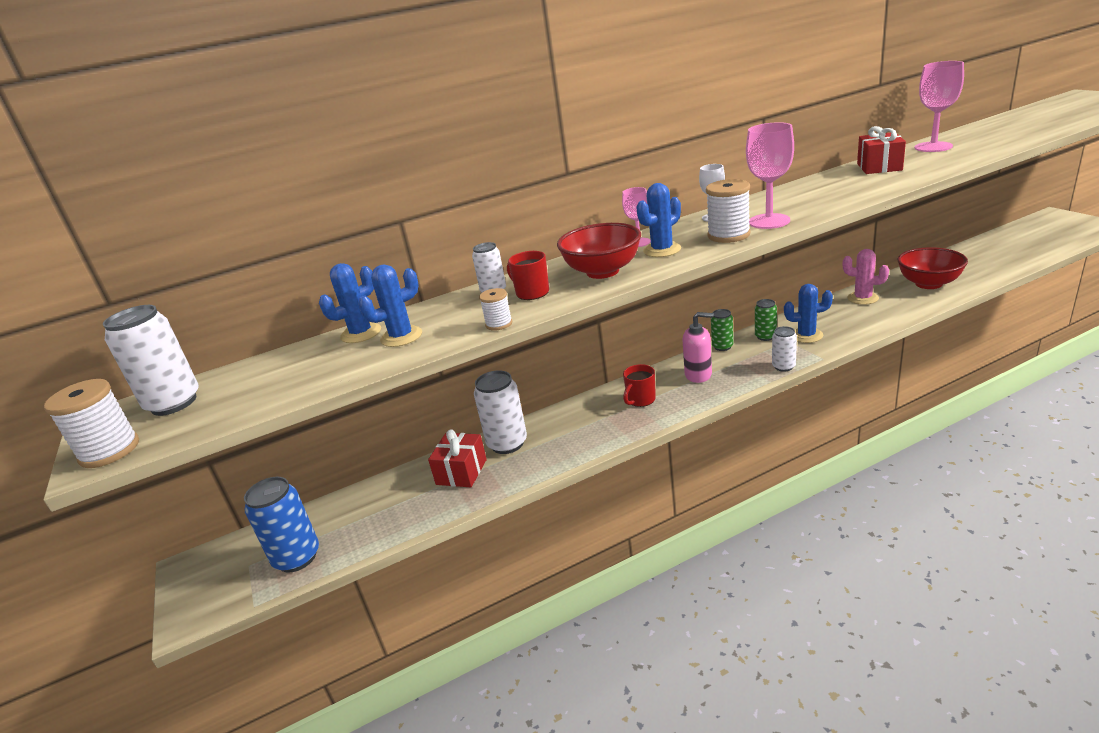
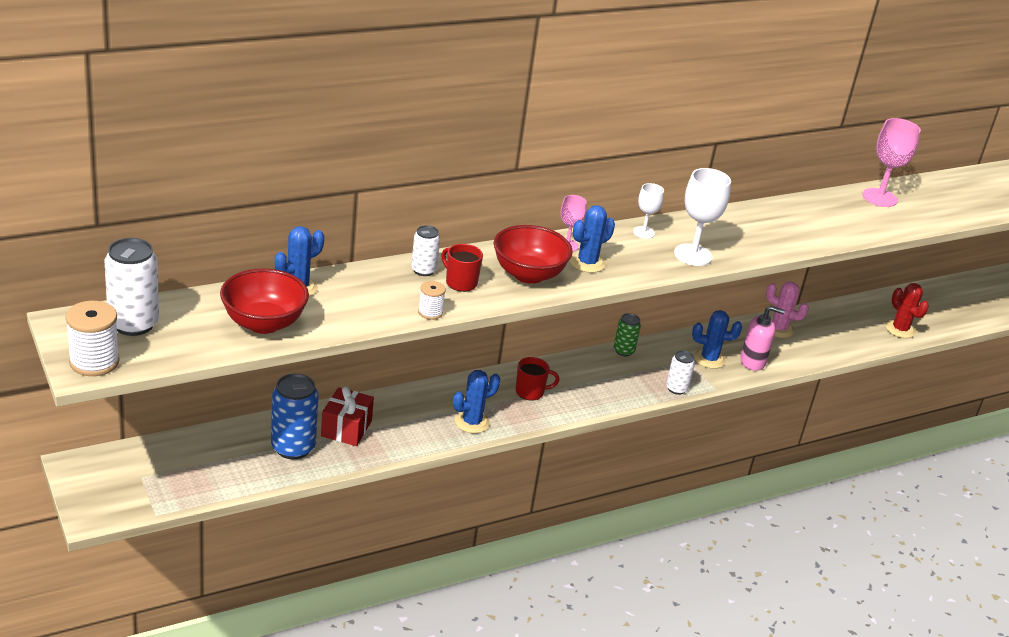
camera: 10 degrees left, 5 degrees up
(297, 557) = (189, 479): blue can -> blue can (293, 447)
(401, 337) = (339, 303): blue cactus -> blue cactus (472, 422)
(507, 443) = (392, 409): white can -> none
(640, 400) = (530, 392): red mug -> red mug turned 135 degrees counterclockwise
(698, 375) = (592, 377): pink soap dispenser -> pink soap dispenser (753, 362)
(728, 235) = (652, 262): white spool -> none
(765, 336) = (669, 350): green can -> none
(769, 221) = (693, 255): pink goblet -> white goblet
(879, 167) = (818, 210): red gift -> none
(928, 284) = (848, 328): red bowl -> red bowl (264, 323)
(979, 274) = (900, 329): none -> red cactus

